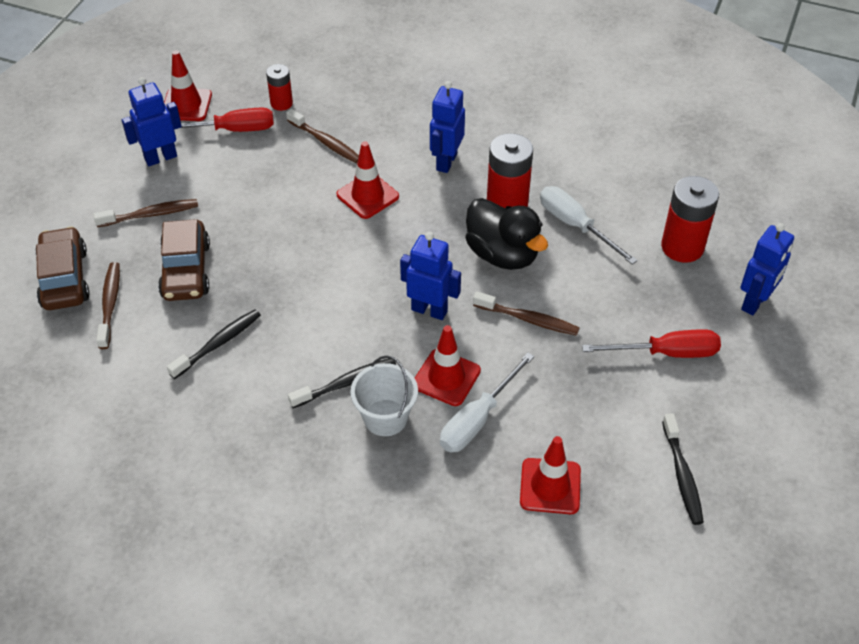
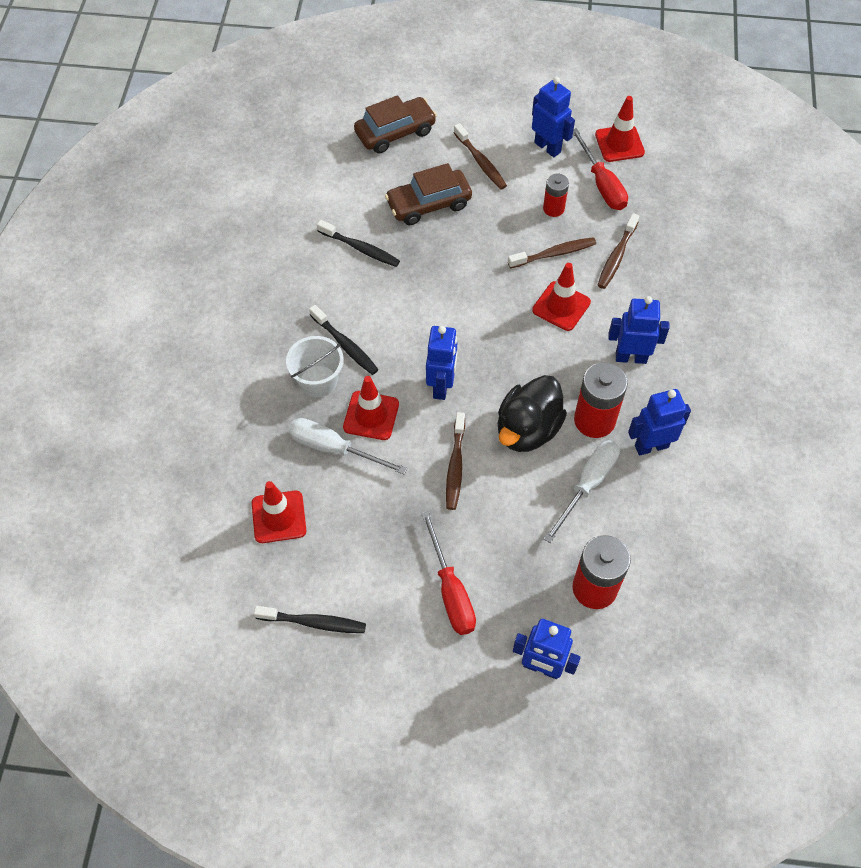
camera: 75 degrees right, 10 degrees up
(110, 304) = (379, 168): brown toothbrush -> brown toothbrush (554, 254)
(281, 103) = (653, 210): red battery -> red battery (553, 208)
(546, 172) = (651, 446): none -> blue robot
(682, 475) = (314, 622): black toothbrush -> black toothbrush turned 150 degrees counterclockwise

